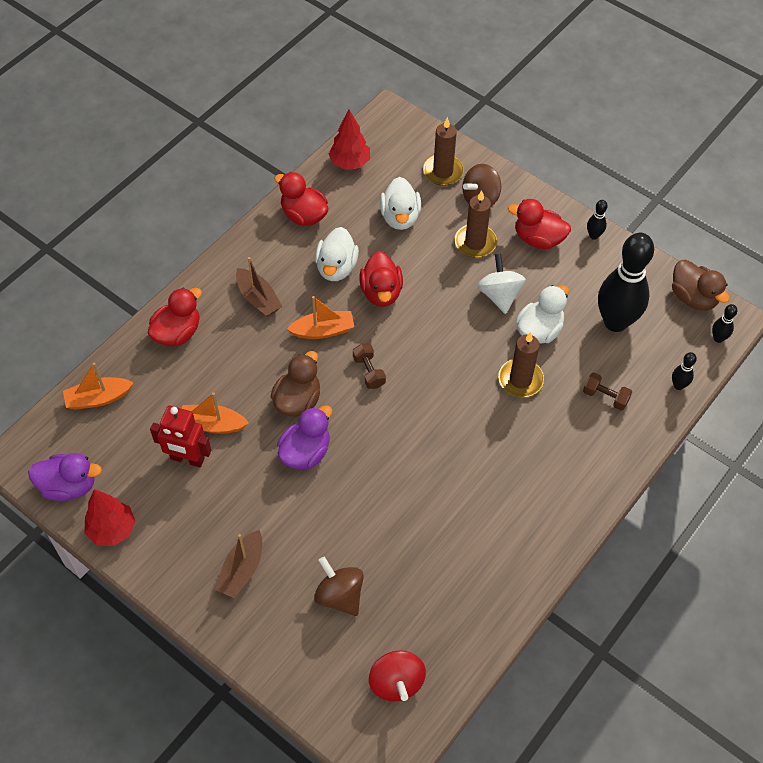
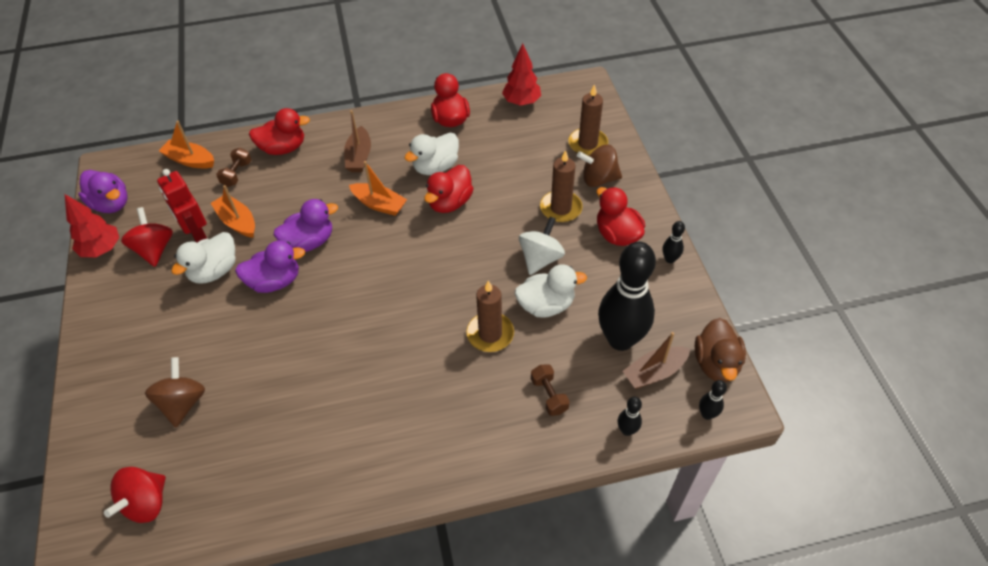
camera: 40 degrees right, 5 degrees down
(164, 497) = (154, 249): none -> red spinning top
(242, 570) = (143, 334): brown boat -> brown boat (654, 372)
(298, 400) = (309, 242): brown duck -> purple duck
(369, 372) = (380, 253): brown dumbbell -> brown dumbbell (237, 174)
(400, 217) = (520, 158): white duck -> white duck (214, 271)

